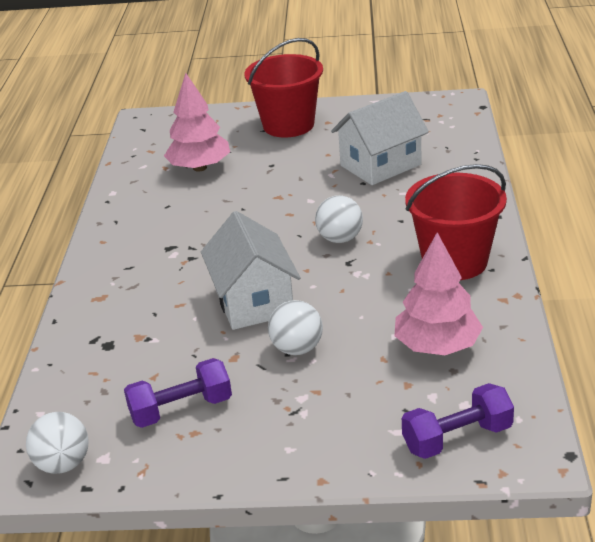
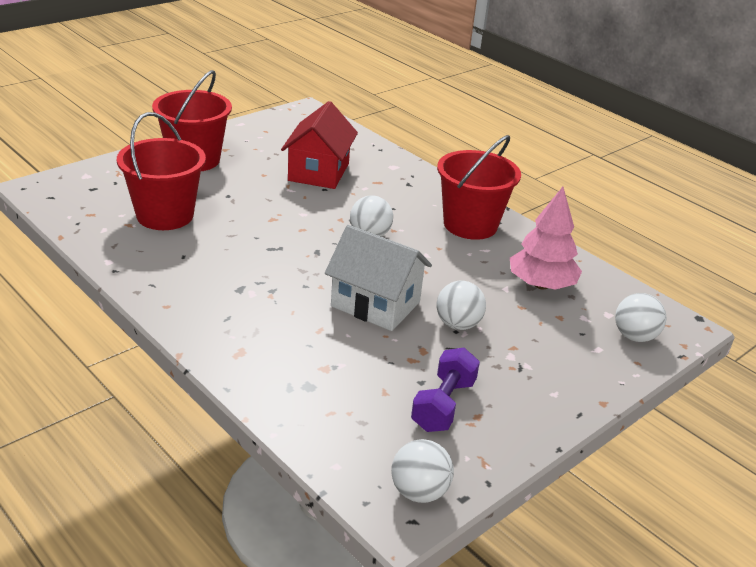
camera: 50 degrees left, 0 degrees up
(200, 168) = (165, 215): pink tree -> red bucket
(380, 165) = (318, 172): white house -> red house
(457, 438) = (634, 336): purple dumbbell -> white ball

